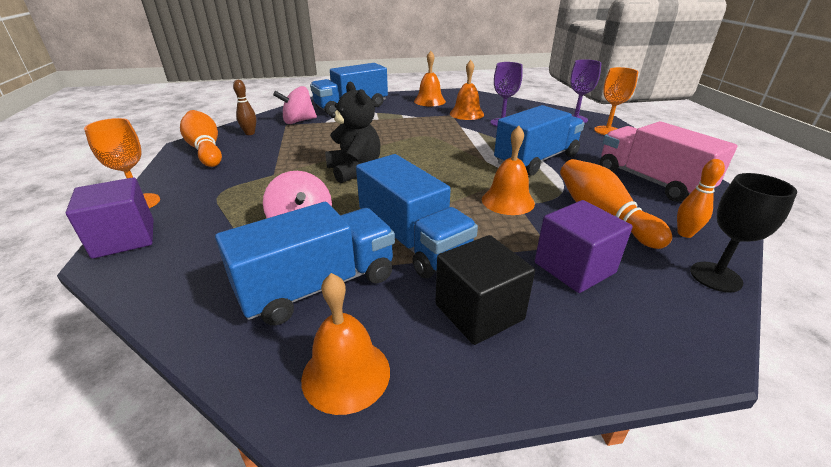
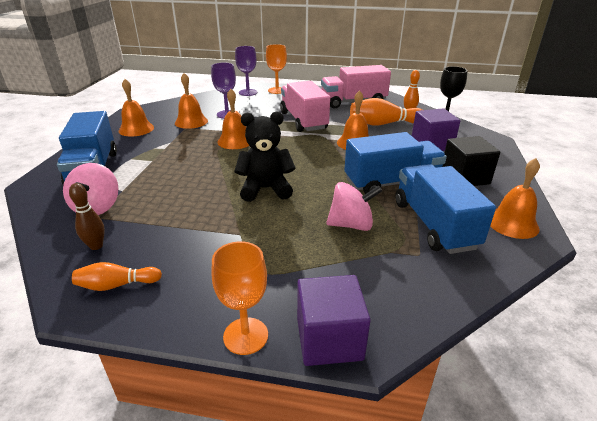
camera: 70 degrees left, 0 degrees up
(205, 150) = (117, 285): orange bowling pin -> orange bowling pin, size x0.59
(444, 138) = (235, 141): none -> orange bell
(536, 160) = (303, 121): blue truck -> pink truck

